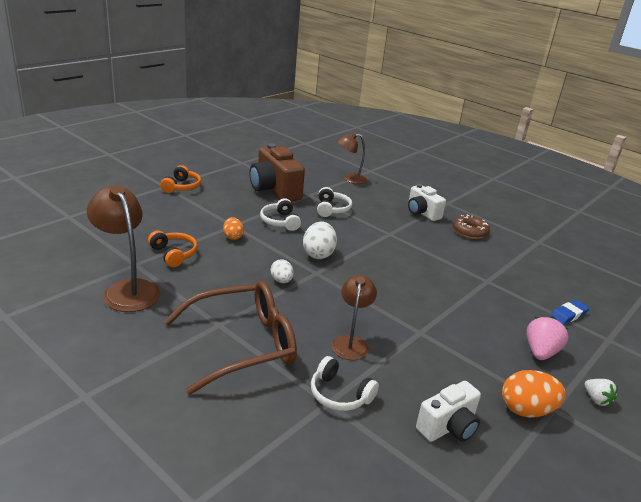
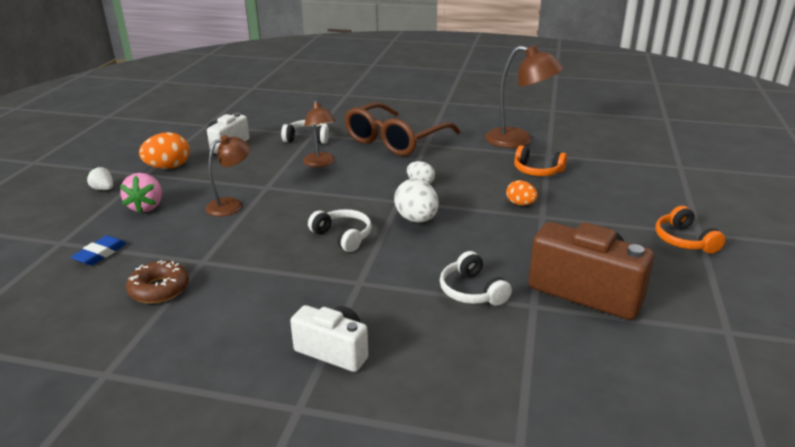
camera: 155 degrees right, 0 degrees up
(280, 221) = (504, 241): white headphones -> white headphones (343, 236)
(350, 179) = (524, 387): brown lamp -> brown lamp (231, 205)
(469, 232) = (237, 342): brown donut -> brown donut (159, 289)

